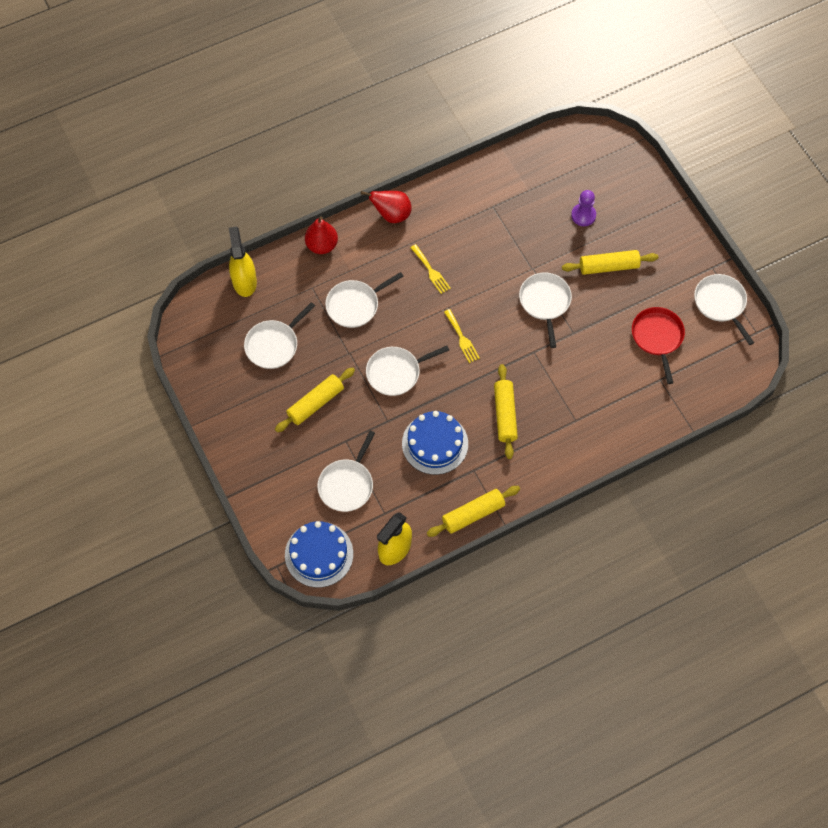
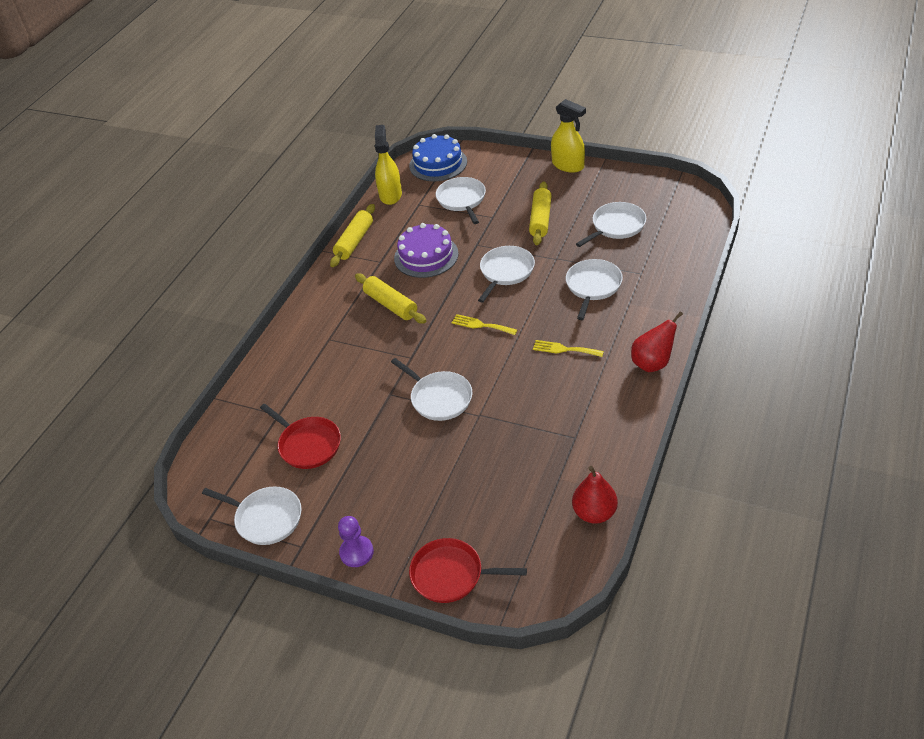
camera: 145 degrees right, 20 degrees down
(244, 281) = (695, 242): yellow spray bottle -> yellow spray bottle (568, 165)
(274, 345) = (616, 226): white pan -> white pan turned 45 degrees clockwise
(322, 245) = (675, 302): red pear -> red pear (594, 513)
(435, 443) = (426, 256): blue cake -> purple cake
(583, 215) = (480, 496): purple pawn -> purple pawn (356, 552)
(609, 266) = (409, 469): yellow rolling pin -> none
(640, 184) = (451, 574): none -> red pan

